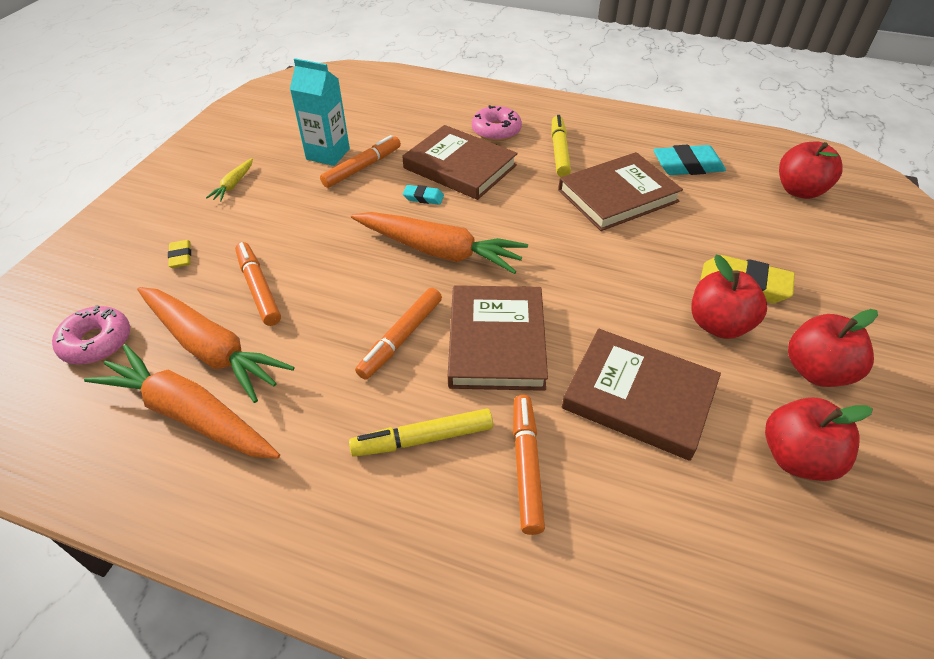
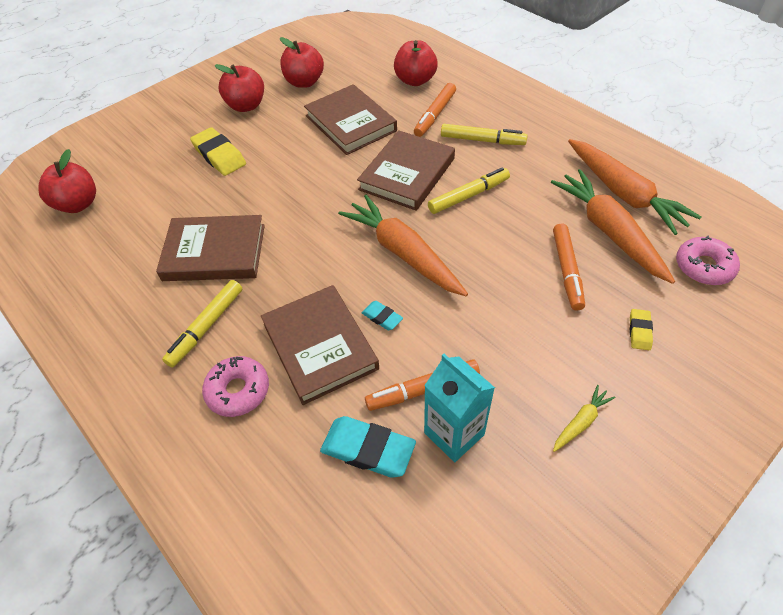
camera: 150 degrees left, 5 degrees up
(401, 338) = (468, 196): orange marker -> yellow marker
(687, 166) = (120, 261): turquoise eraser -> turquoise eraser (368, 449)
(718, 325) = (265, 140): red apple -> red apple (415, 80)

